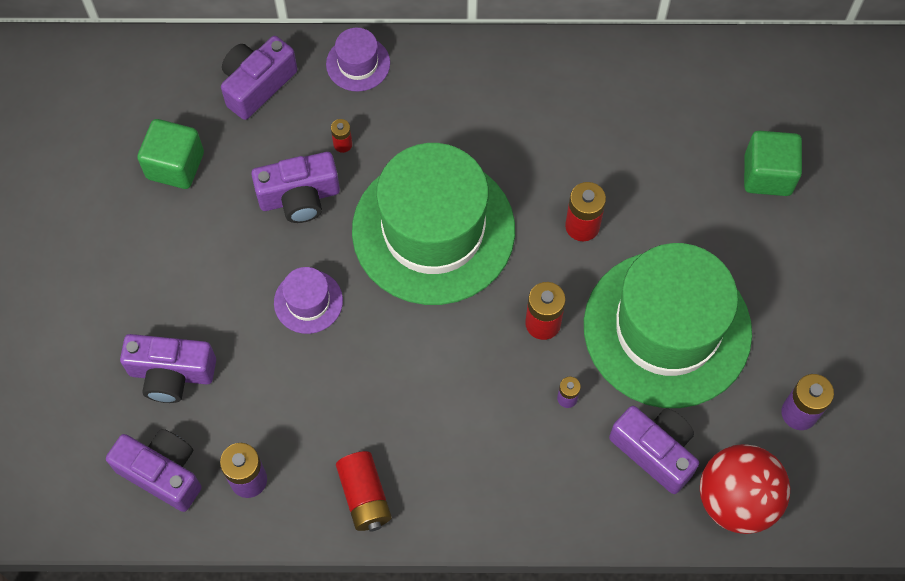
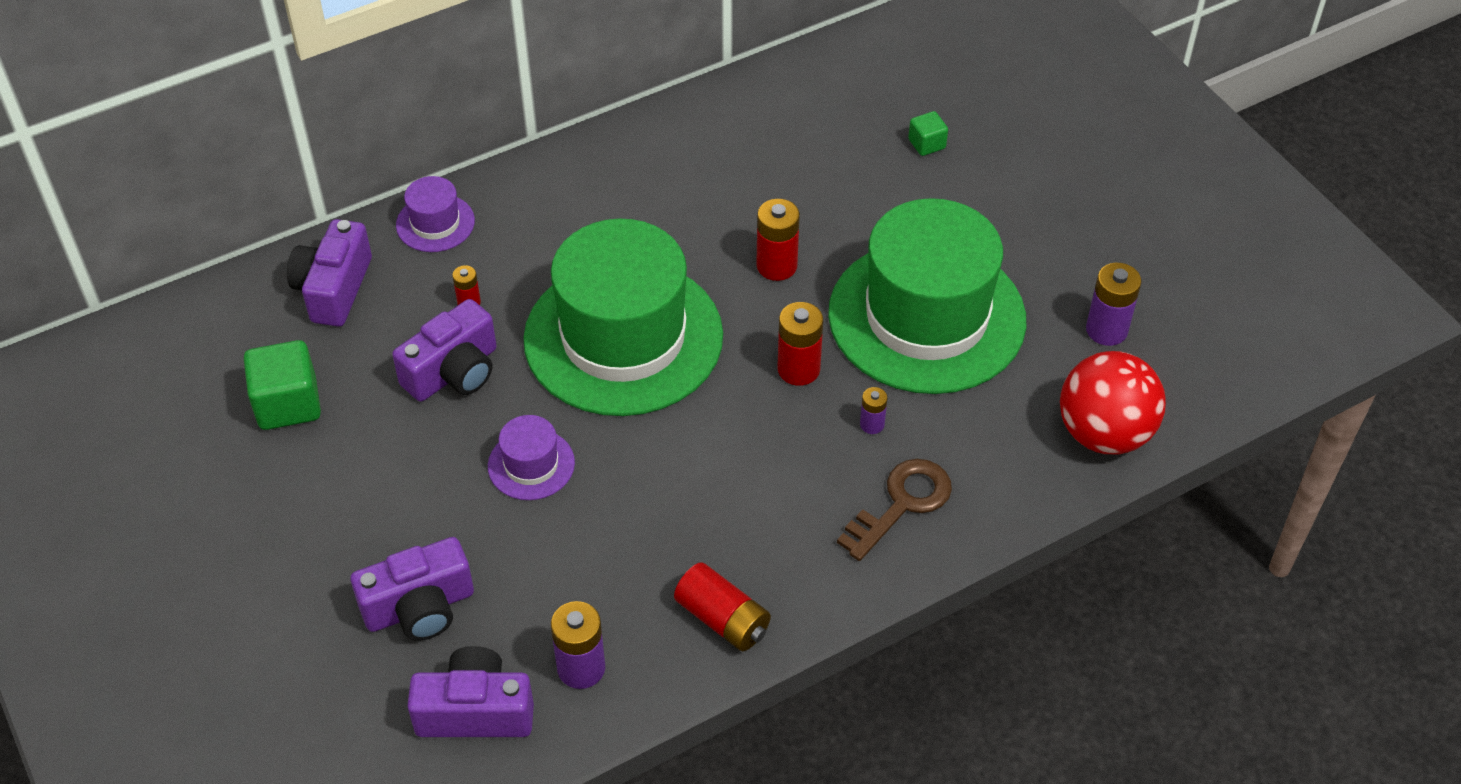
camera: 30 degrees left, 15 degrees down
(547, 475) = (901, 504): none -> brown key
(655, 451) = (994, 429): purple camera -> none
(767, 175) = (926, 144): green cube -> green cube, size x0.54

